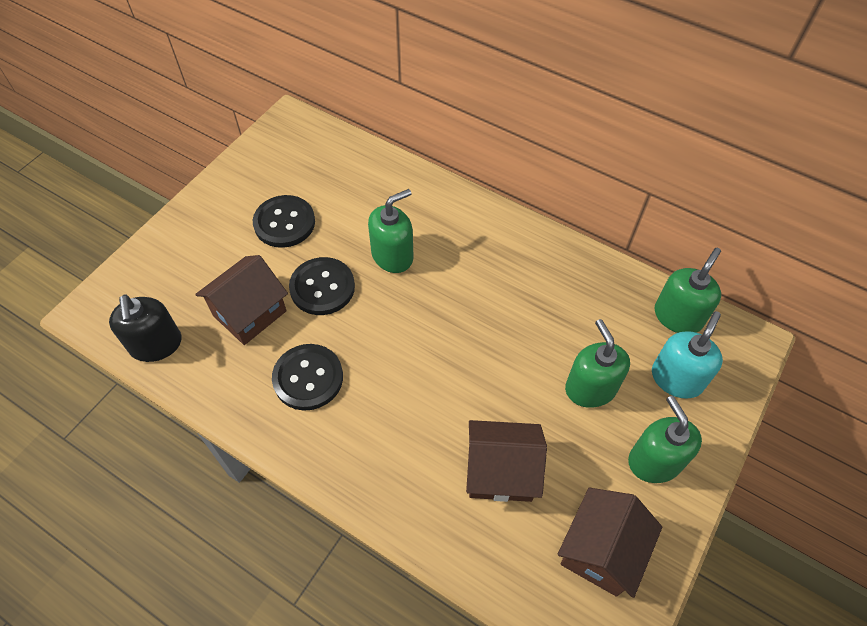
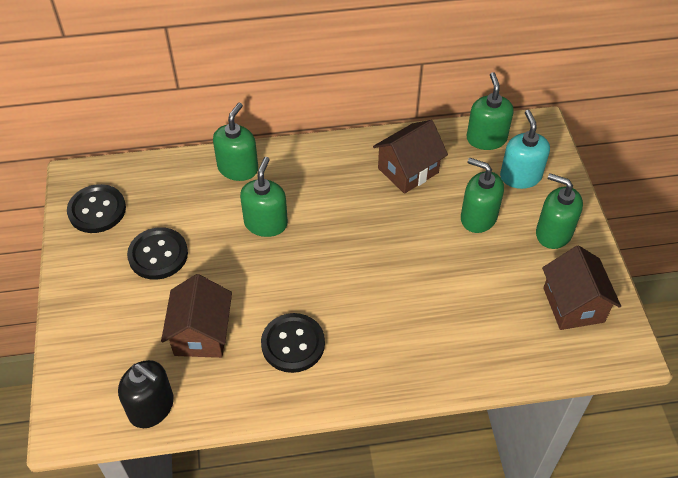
camera: 40 degrees left, 5 degrees down
(322, 287) = (237, 279): black button -> black button (97, 210)
(418, 192) = (238, 168): none -> green soap dispenser
(500, 471) = (475, 305): brown house -> brown house (408, 170)

